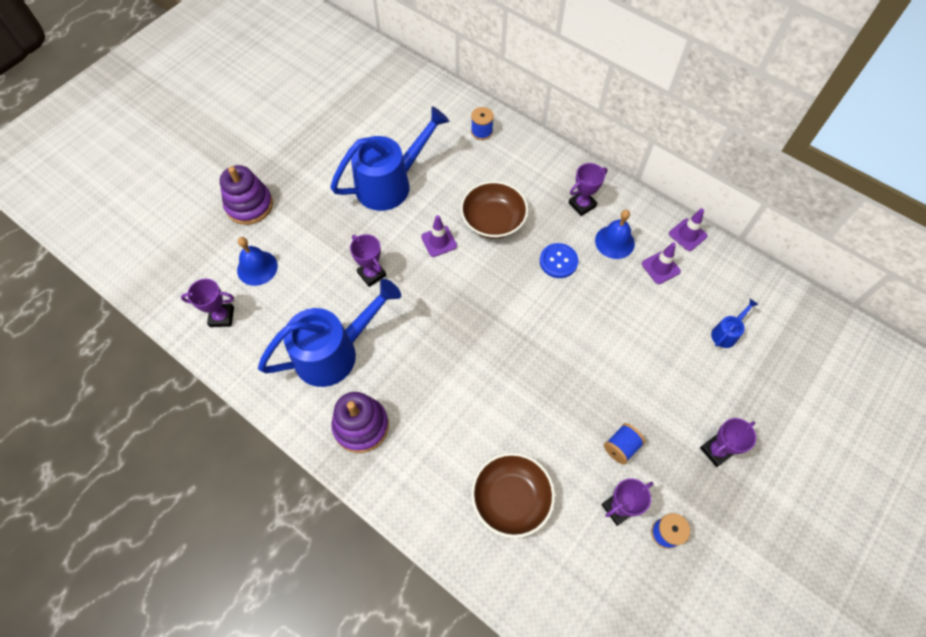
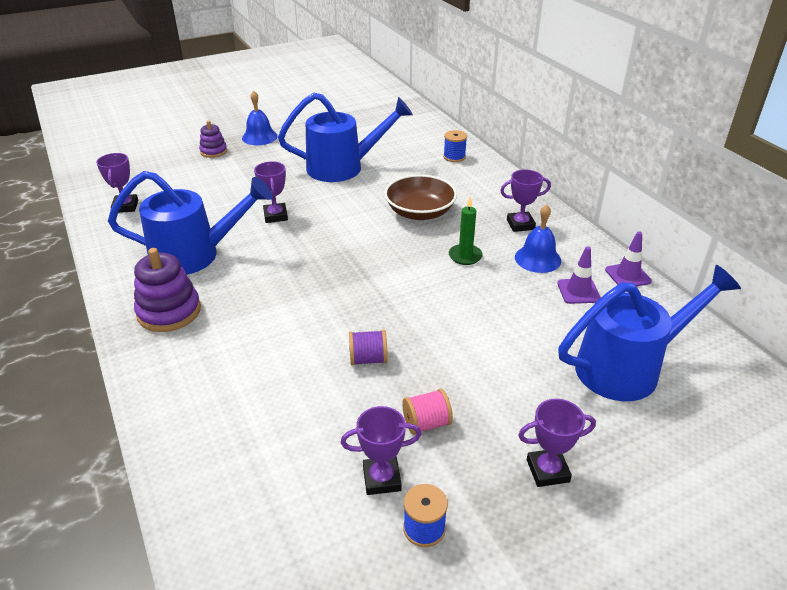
camera: 25 degrees right, 25 degrees down
(222, 317) = (125, 206): purple trophy -> purple trophy turned 60 degrees clockwise
(249, 205) = (213, 151): purple stacking toy -> purple stacking toy, size x0.60
(257, 268) = (183, 186): blue bell -> blue bell (259, 137)
(439, 241) = (356, 212): purple traffic cone -> none
(511, 499) = (264, 422): brown bowl -> none
(548, 406) = (368, 359): none -> purple spool
(558, 261) = (465, 256): blue button -> green candle
(621, 447) = (426, 423): blue spool -> pink spool
(726, 333) = (628, 367): blue watering can -> blue watering can, size x2.38

